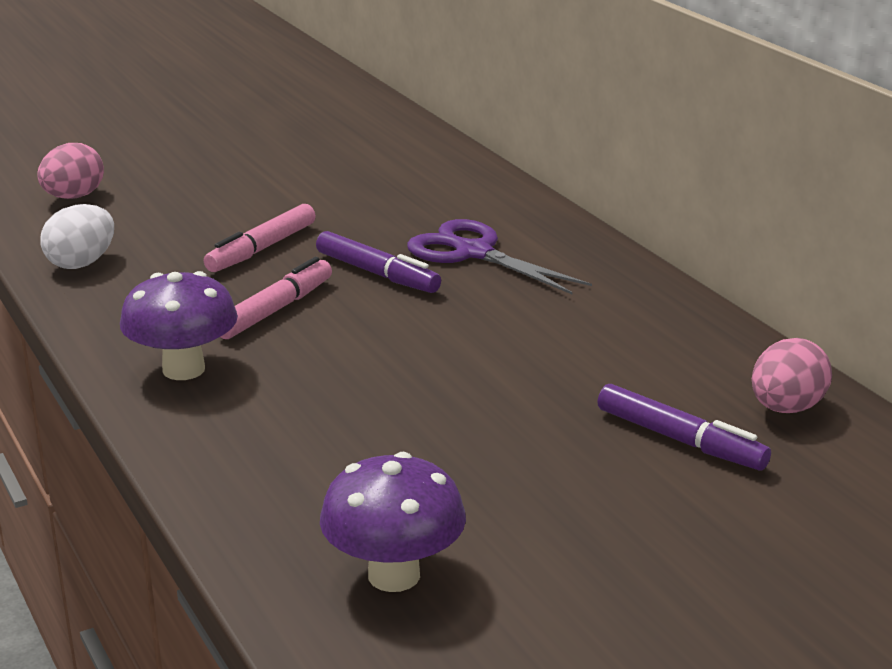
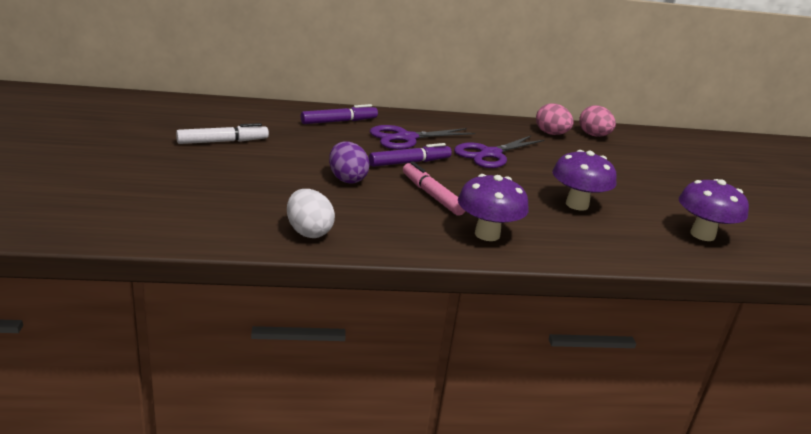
camera: 70 degrees left, 0 degrees up
(73, 197) = (185, 211): pink egg -> pink egg (551, 134)
(262, 249) = (347, 179): pink marker -> purple egg
(287, 162) = (223, 141): none -> white marker
(381, 428) = (577, 205): none -> purple mushroom
(507, 324) = (490, 154): none -> purple scissors
(680, 440) = (611, 157): purple marker -> purple marker (339, 121)

